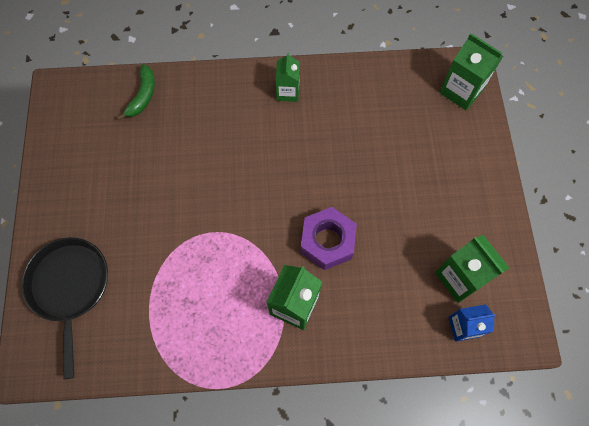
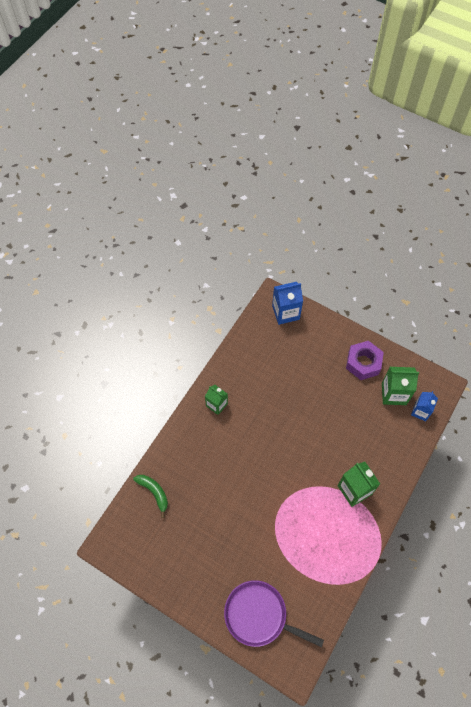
camera: 55 degrees left, 5 degrees down
(70, 287) = (259, 615): black pan -> purple pan
(327, 241) = (328, 447): purple nut -> purple nut (363, 363)
(461, 91) = (285, 312): green carton -> blue carton

